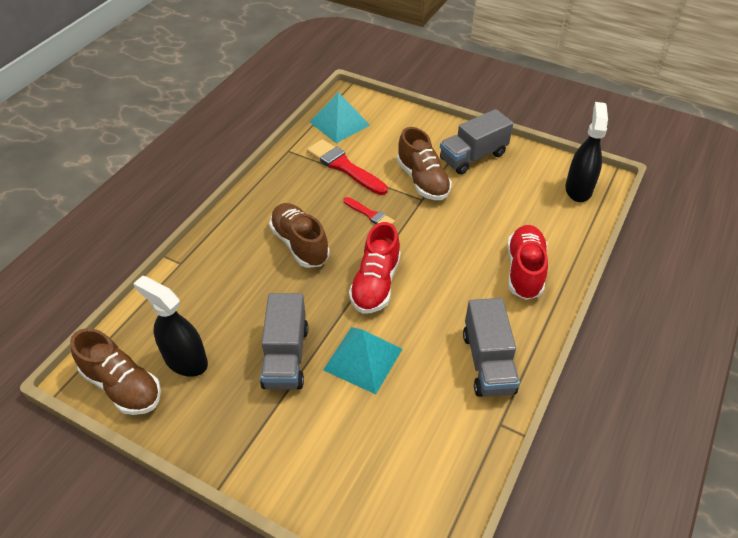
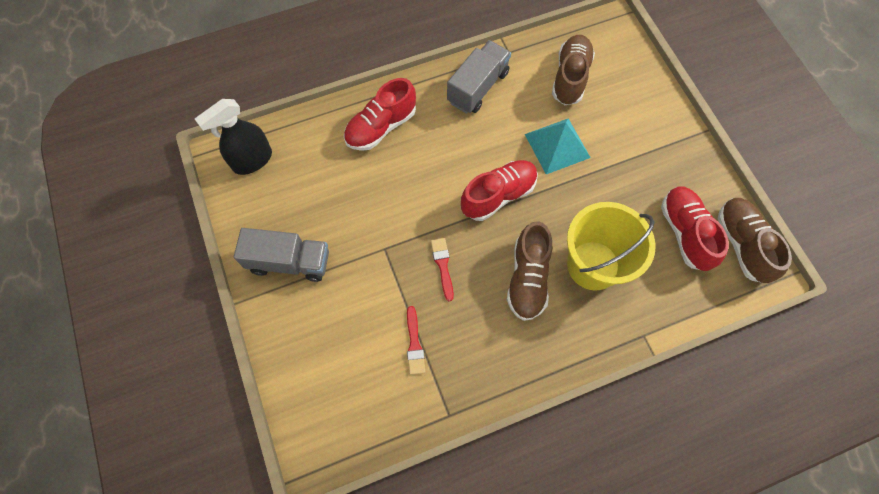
camera: 140 degrees left, 20 degrees up
(185, 360) = (685, 233): black spray bottle -> red shoe
(254, 284) = (593, 265): none -> yellow bucket
(286, 356) = (609, 185): grey truck -> none
(339, 123) = (363, 416): turquoise pyramid -> none
(344, 167) = (414, 343): red brush -> red brush, size x0.57
(422, 180) = (362, 269): brown shoe -> brown shoe (570, 77)

